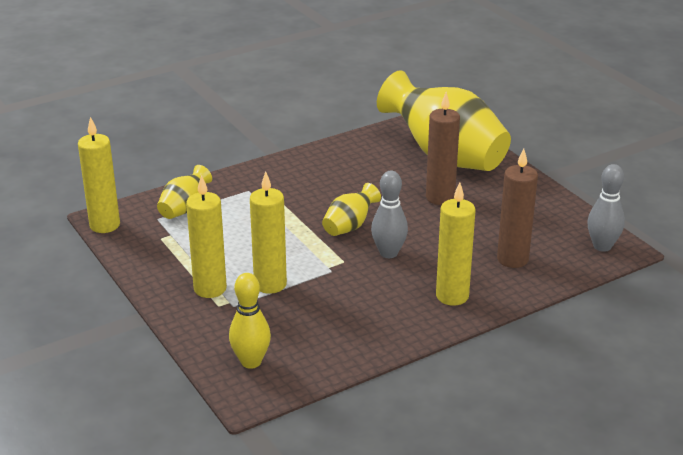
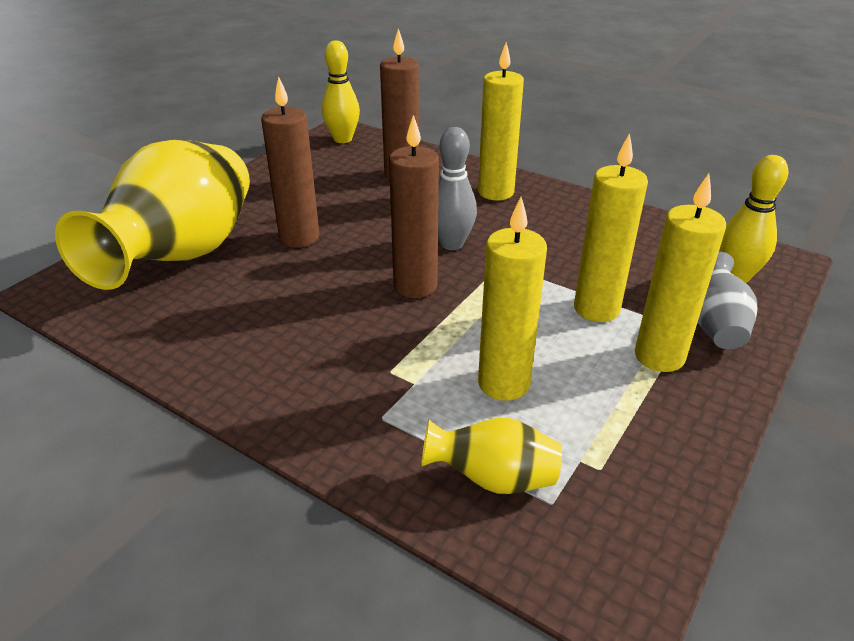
camera: 115 degrees left, 5 degrees up
(104, 225) = (637, 578): yellow candle -> yellow candle (503, 383)
(214, 324) = (716, 325): none -> grey vase
(349, 226) = (415, 286): yellow vase -> brown candle
(602, 246) = (342, 139): grey bowling pin -> yellow bowling pin

